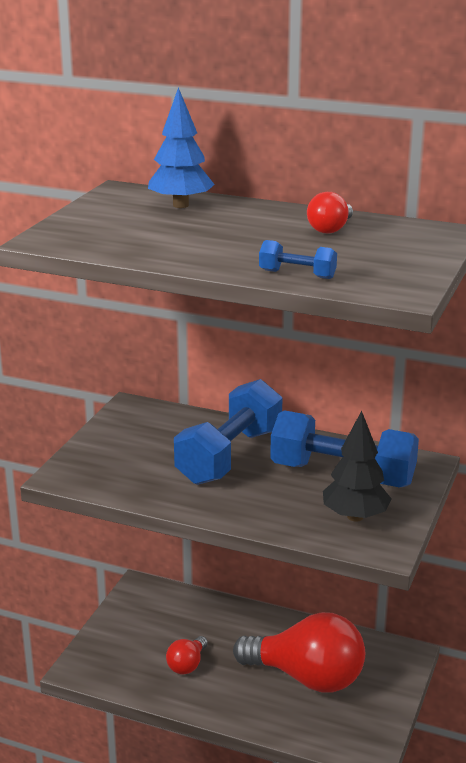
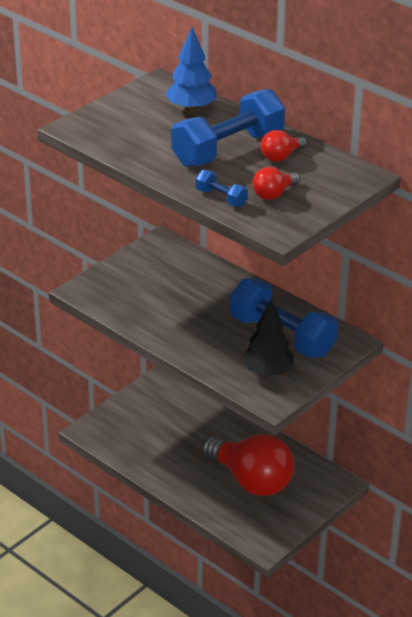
camera: 20 degrees right, 10 degrees up
(187, 665) = (168, 448): red light bulb -> red light bulb (273, 194)
(230, 456) = (209, 301): blue dumbbell -> blue dumbbell (228, 149)

